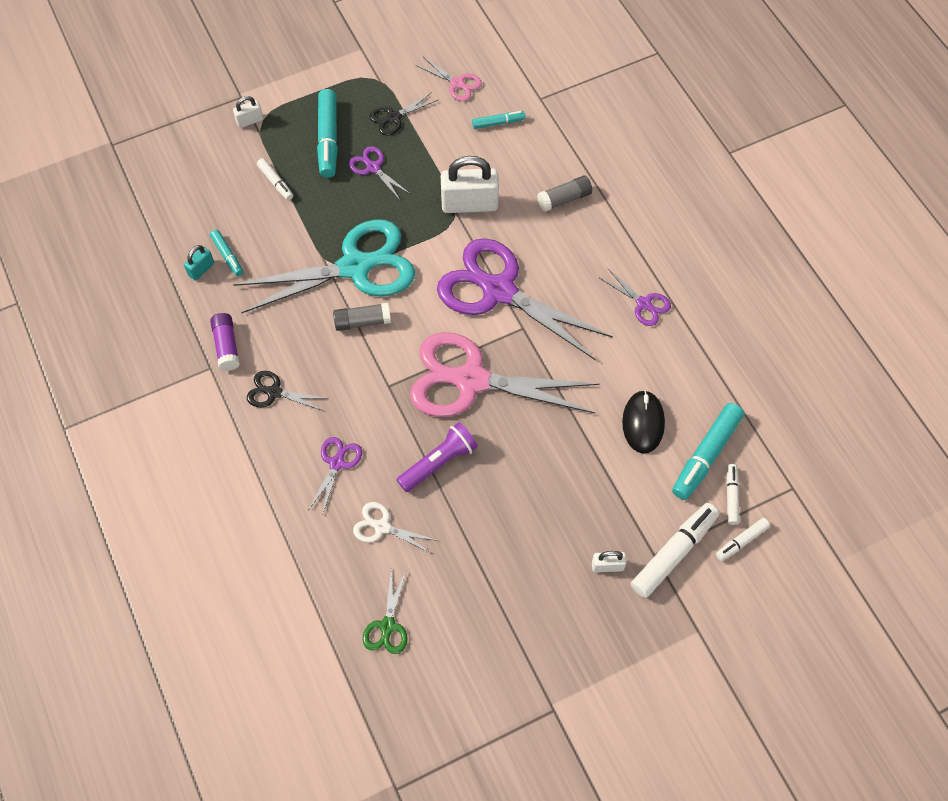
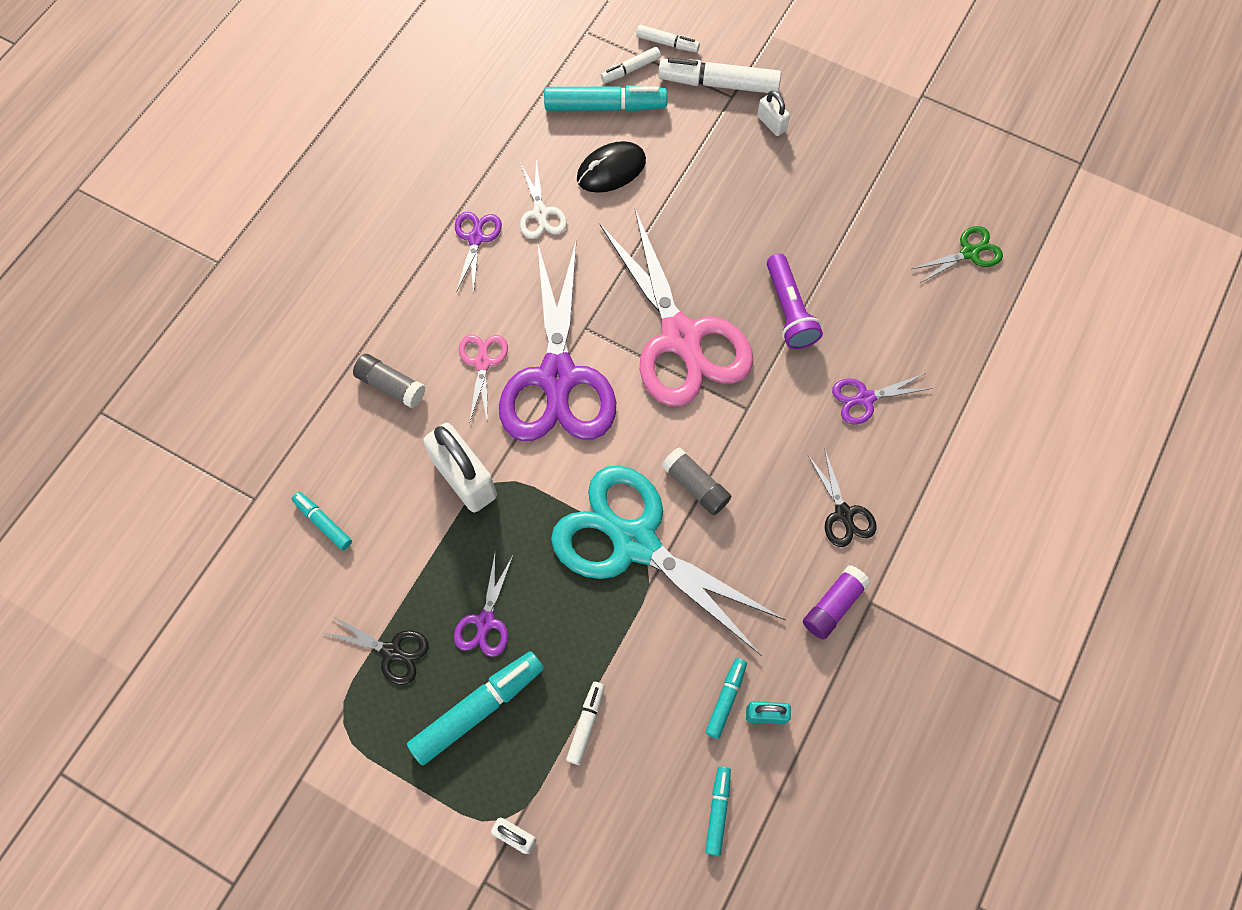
camera: 125 degrees left, 5 degrees up
(176, 214) = (717, 811): none -> turquoise marker
(382, 527) = (890, 316): white scissors -> white scissors (540, 213)
(439, 462) = (789, 310): purple flashlight -> purple flashlight turned 120 degrees counterclockwise
(457, 83) = (288, 612): pink scissors -> pink scissors (482, 363)

